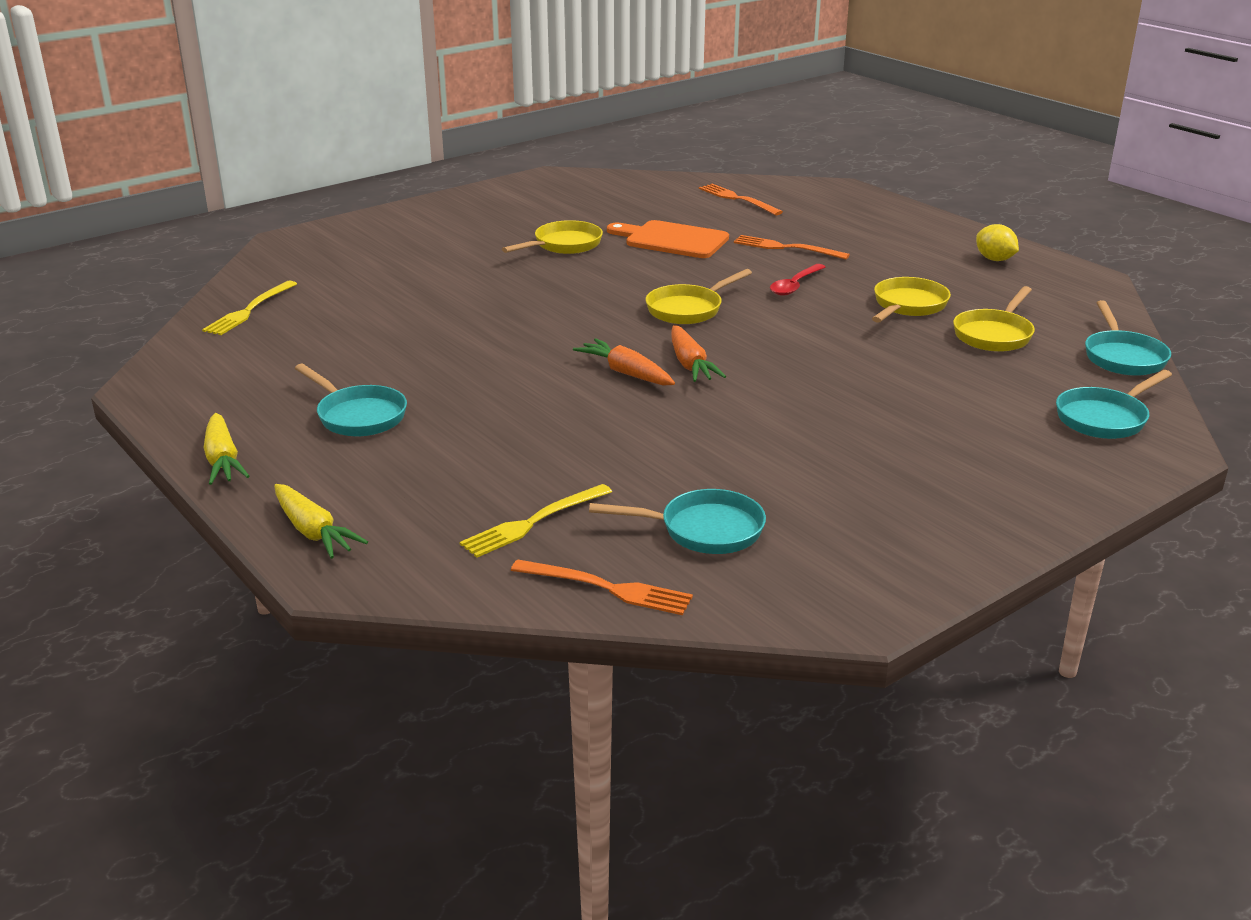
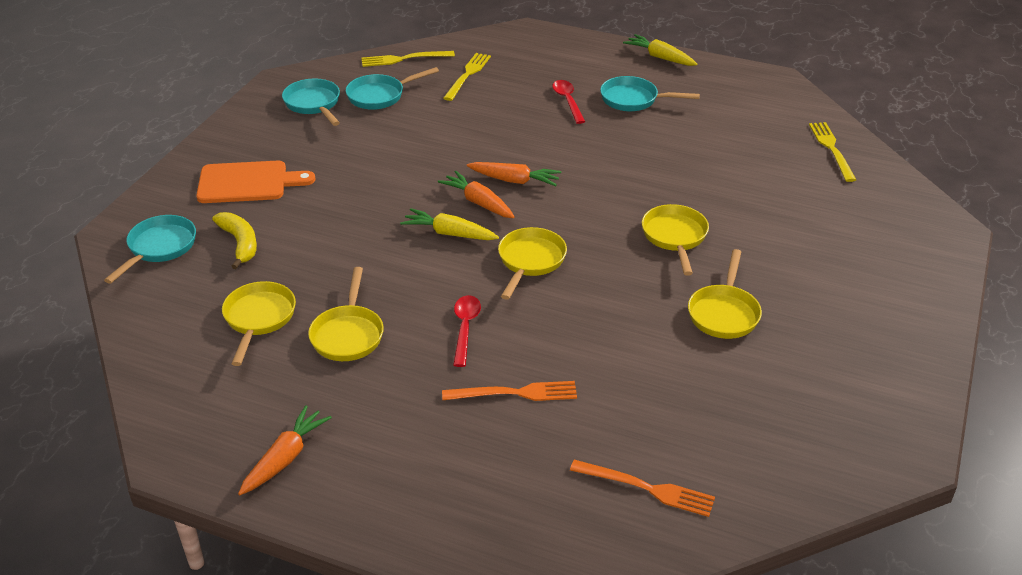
camera: 150 degrees right, 10 degrees up
(313, 532) = (563, 42): yellow carrot -> yellow carrot (449, 233)
(443, 439) = (567, 101): none -> red spoon
(528, 291) = (675, 237): none -> yellow pan
(607, 588) = (403, 59): orange fork -> yellow fork
(672, 240) = (637, 363): orange cutting board -> orange cutting board (248, 182)
(994, 259) = (285, 458): yellow lemon -> orange carrot
(999, 398) = (240, 243): none -> yellow banana
(1123, 357) = (142, 326): turquoise pan -> turquoise pan (313, 104)

